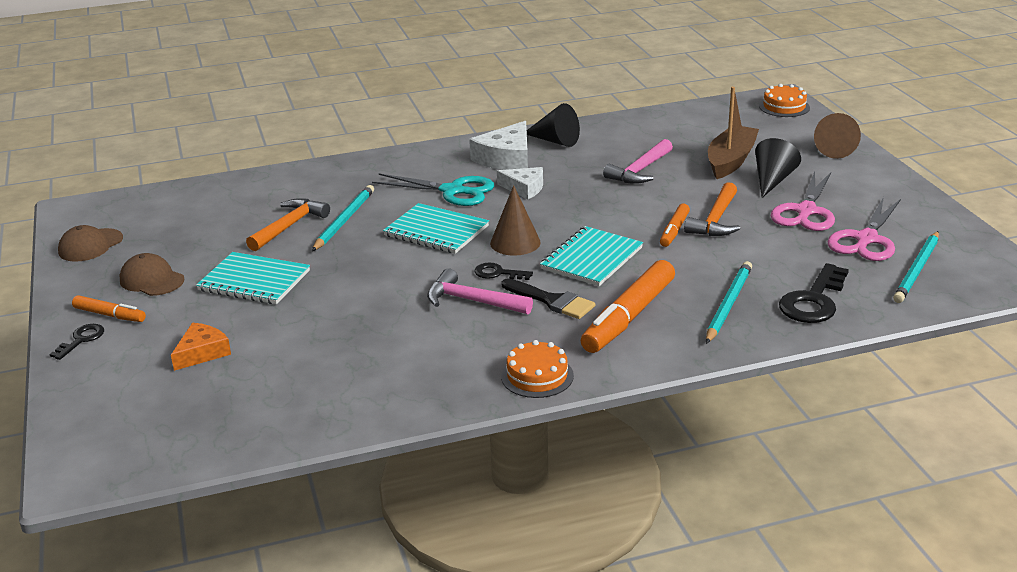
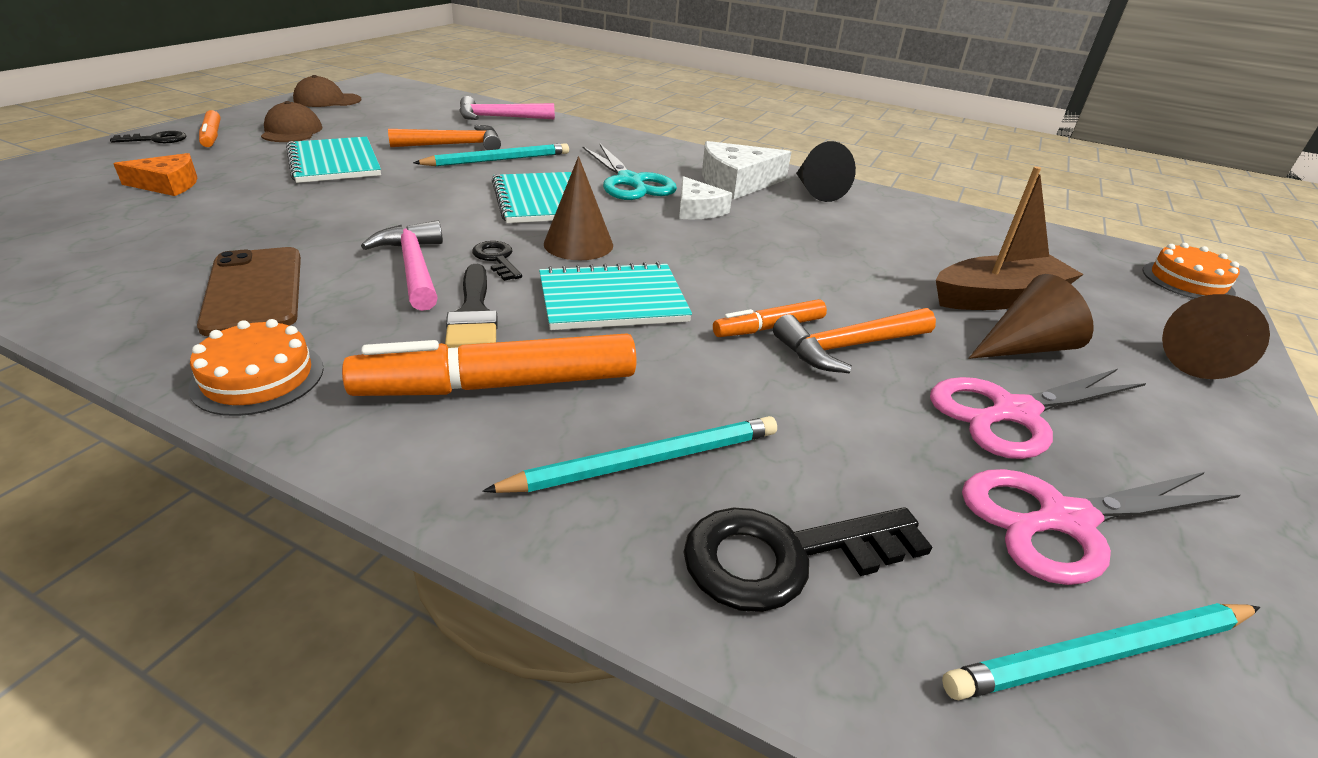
camera: 40 degrees right, 5 degrees up
(433, 356) = (254, 291): none -> brown phone
(640, 170) = (855, 252): pink hammer -> pink hammer (499, 118)
(772, 180) = (1024, 347): black cone -> brown cone

